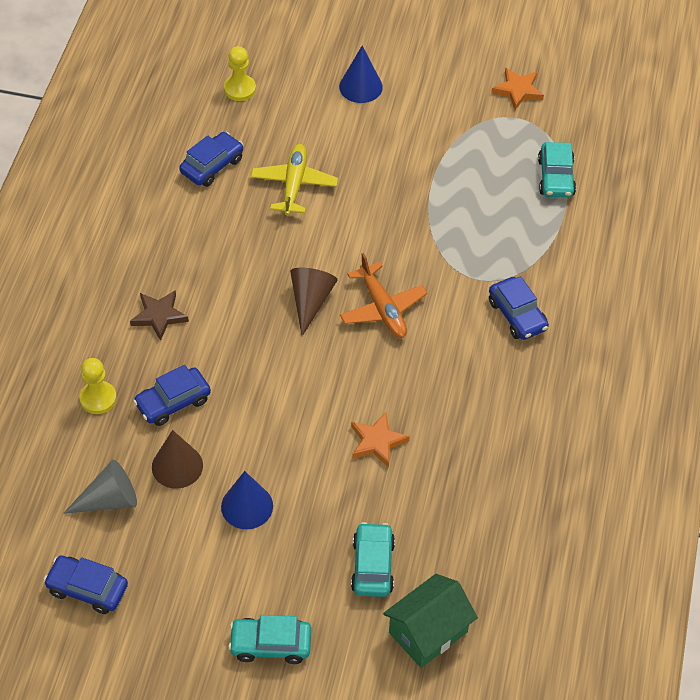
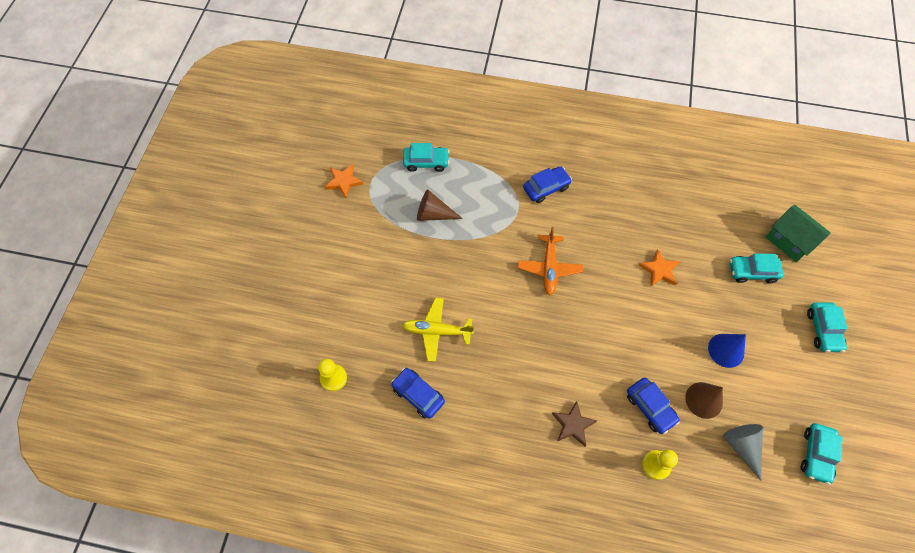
camera: 90 degrees left, 10 degrees up
(87, 589) = (816, 455): blue car -> turquoise car
(310, 301) = (547, 315): brown cone -> brown cone (433, 214)
(360, 87) = (335, 286): blue cone -> none
(382, 308) = (549, 268): orange plane -> orange plane turned 120 degrees clockwise

